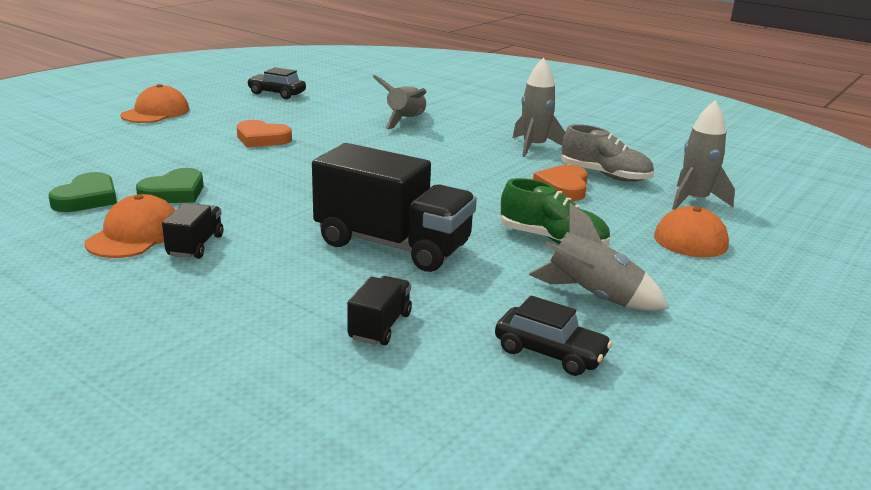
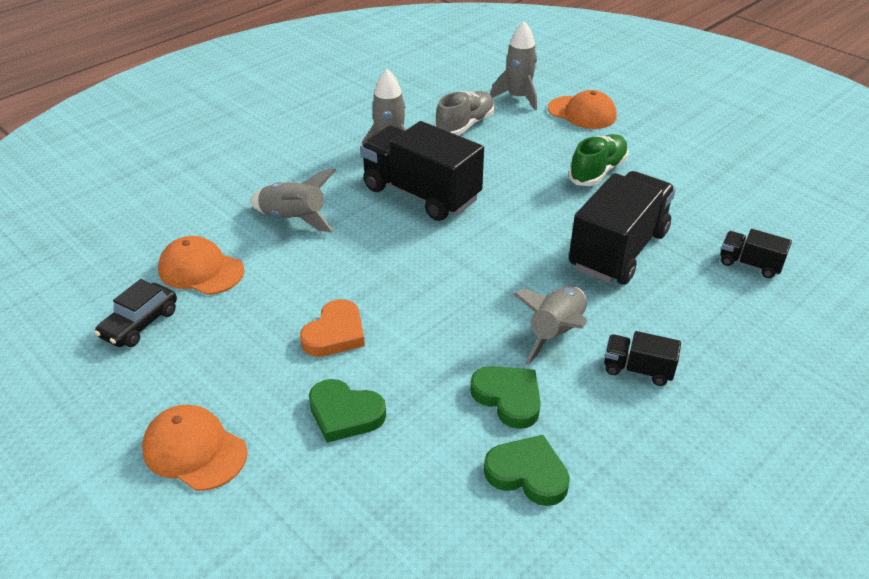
camera: 80 degrees left, 15 degrees up
(135, 235) = (620, 417): orange cap -> orange cap (201, 270)
(174, 144) = (345, 414): none -> green heart
(462, 159) = (421, 194): none -> black truck
(550, 352) = (760, 198): black car -> none
(563, 187) = (492, 150): orange heart -> none
(592, 297) = (684, 170): grey rocket -> grey rocket (555, 333)

